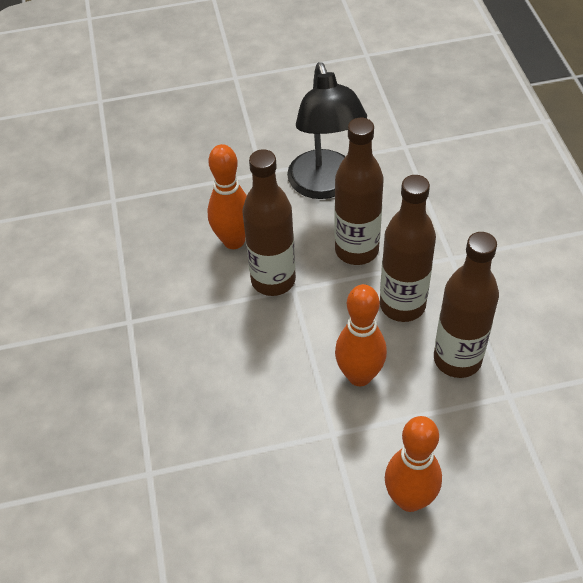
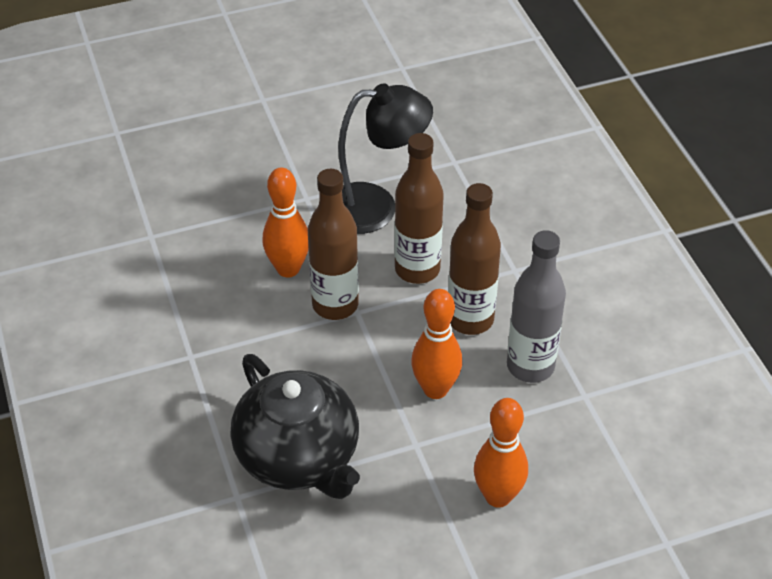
camera: 10 degrees left, 5 degrees down
(215, 436) = (299, 457): none -> black teapot
(325, 185) = (376, 207): black lamp -> black lamp turned 75 degrees counterclockwise
(457, 359) = (530, 366): brown bottle -> grey bottle

